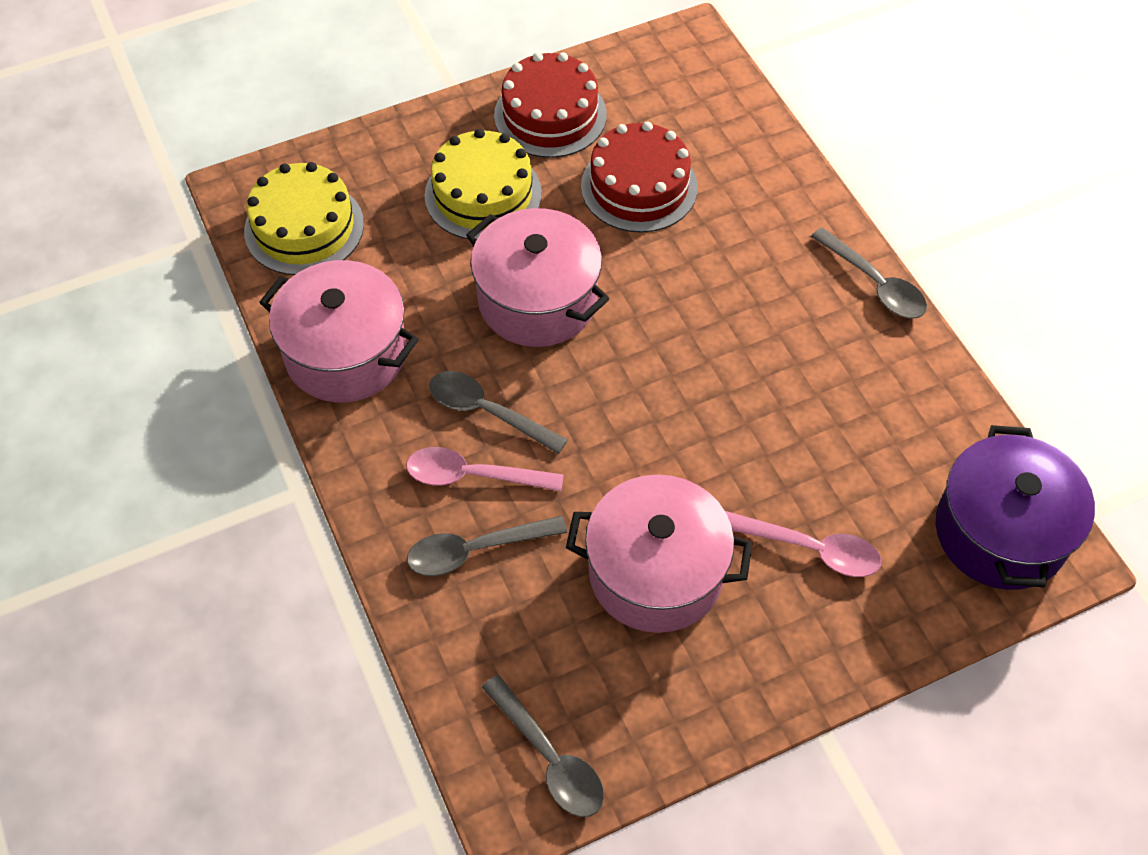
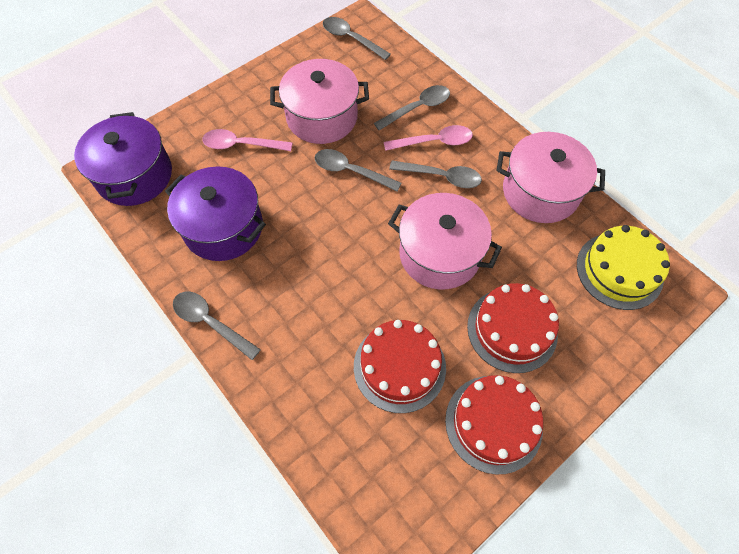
camera: 165 degrees right, 5 degrees up
(483, 194) = (512, 329): yellow cake -> red cake
(630, 455) = (351, 171): none -> grey spoon
(850, 408) = (223, 227): none -> purple pot

